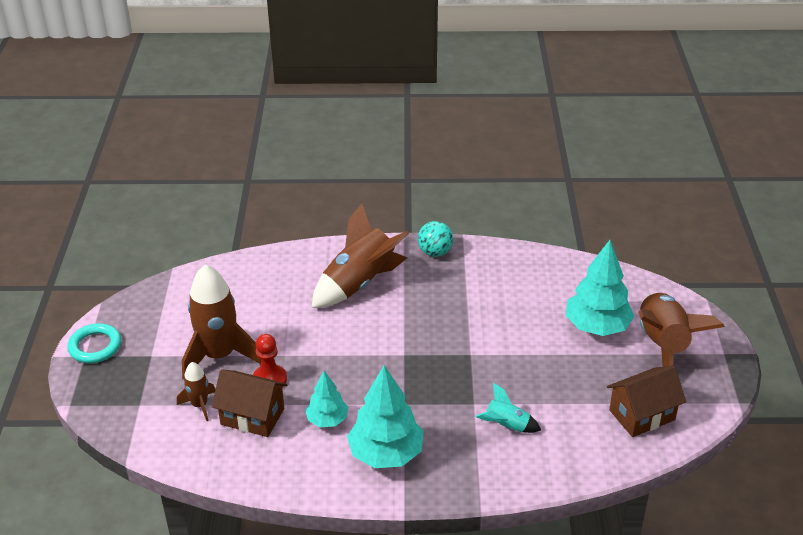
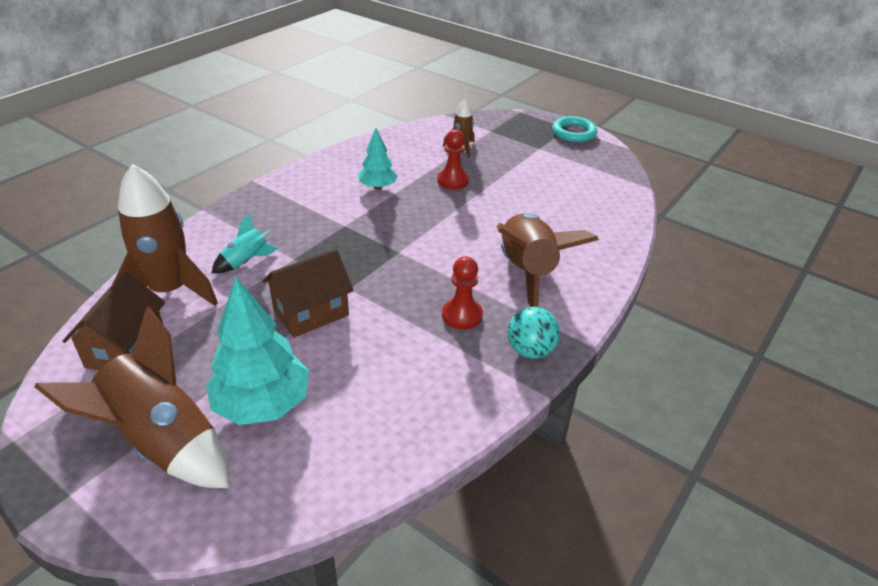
camera: 125 degrees right, 0 degrees up
(219, 355) = (506, 171): brown rocket -> brown rocket (170, 291)
(252, 416) = (423, 162): brown house -> brown house (311, 313)
(386, 454) = (310, 195): turquoise tree -> none
(436, 291) = (462, 315): none -> red pawn

